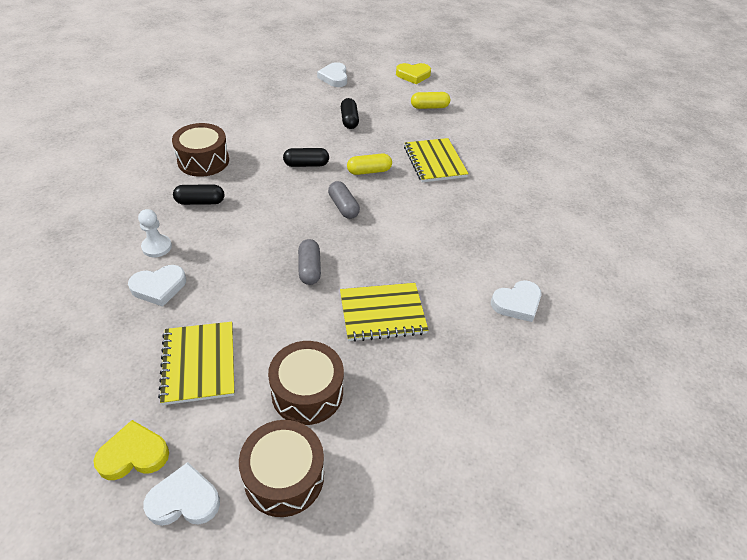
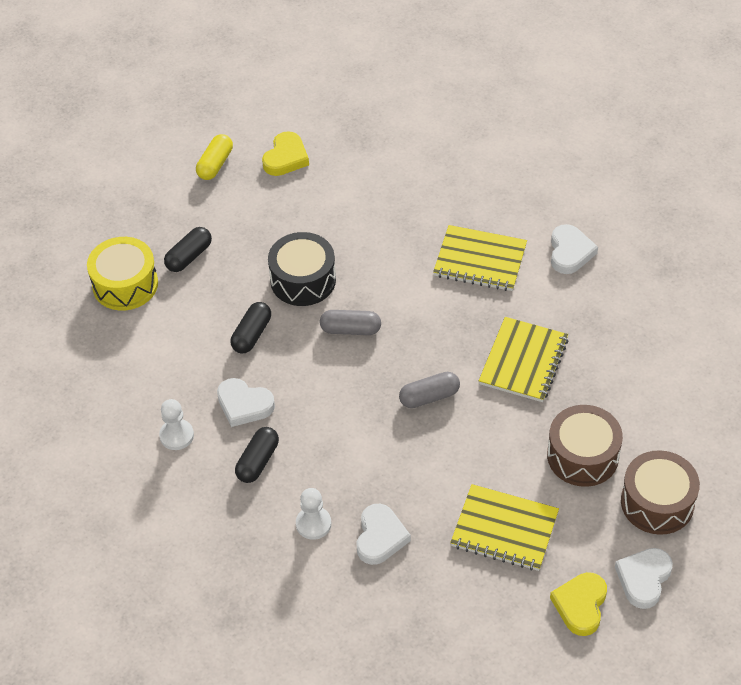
camera: 55 degrees left, 5 degrees up
(203, 160) = (176, 435): brown drum -> white pawn
(309, 105) = (125, 284): none -> yellow drum
(309, 268) = (429, 397): grey capsule -> grey capsule turned 45 degrees counterclockwise
(334, 77) = (78, 232): white heart -> white heart (244, 405)
(349, 120) = (189, 256): black capsule -> black capsule turned 75 degrees counterclockwise
(369, 171) = (303, 280): yellow capsule -> black drum
(413, 75) = (132, 146): yellow heart -> yellow heart (286, 158)
(434, 162) = (325, 212): yellow notebook -> yellow notebook (480, 260)

